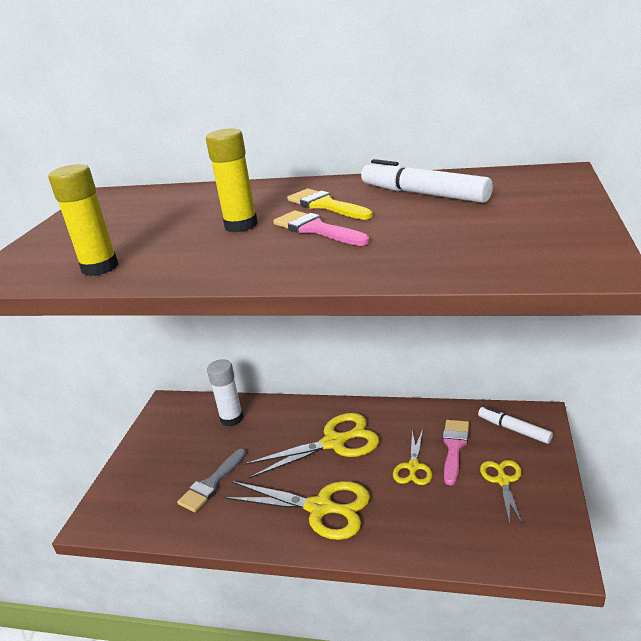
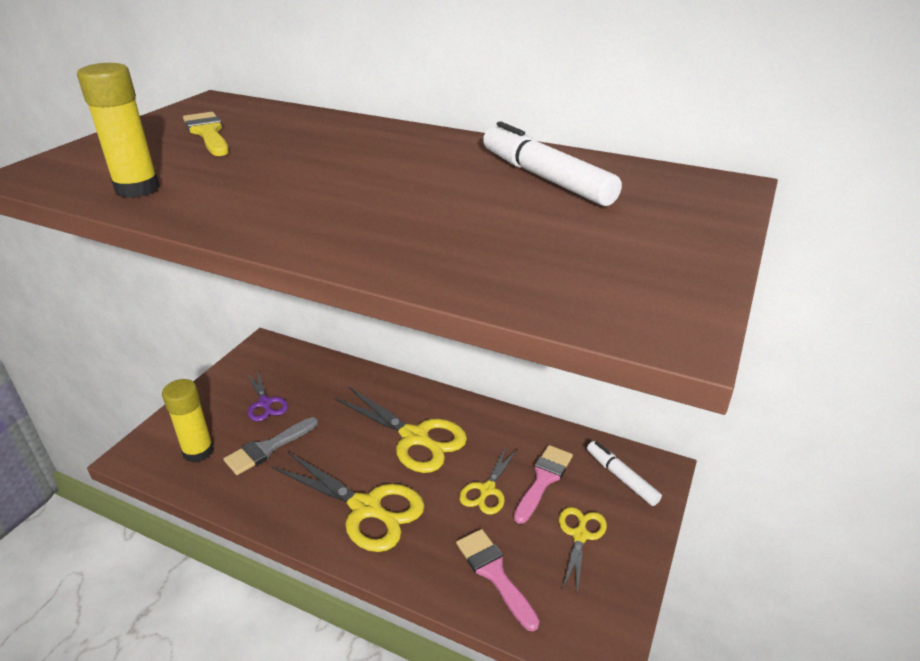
camera: 10 degrees right, 5 degrees up
(191, 449) = (265, 403): none -> purple scissors
(231, 418) = (321, 380): white glue stick -> none
(241, 225) = (317, 171): yellow glue stick -> yellow glue stick (198, 451)
(316, 229) = (392, 196): pink brush -> pink brush (494, 573)
(326, 205) = (426, 167): yellow brush -> yellow brush (208, 133)
(334, 443) = (414, 437): yellow scissors -> yellow scissors turned 45 degrees clockwise

